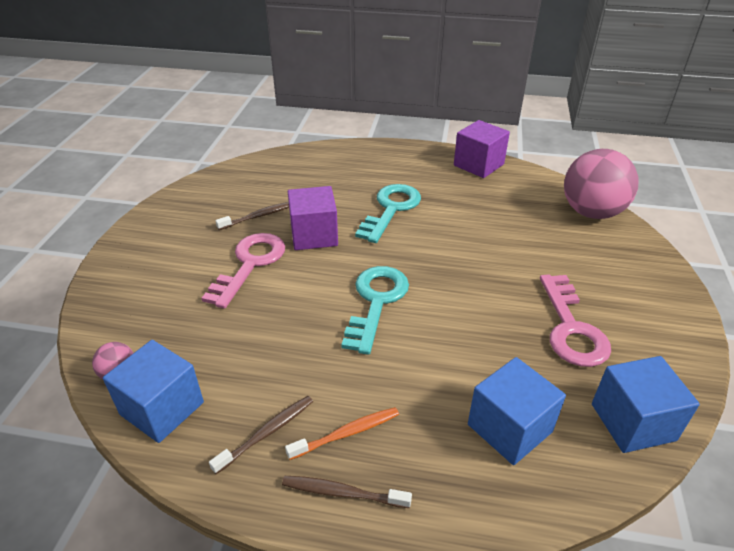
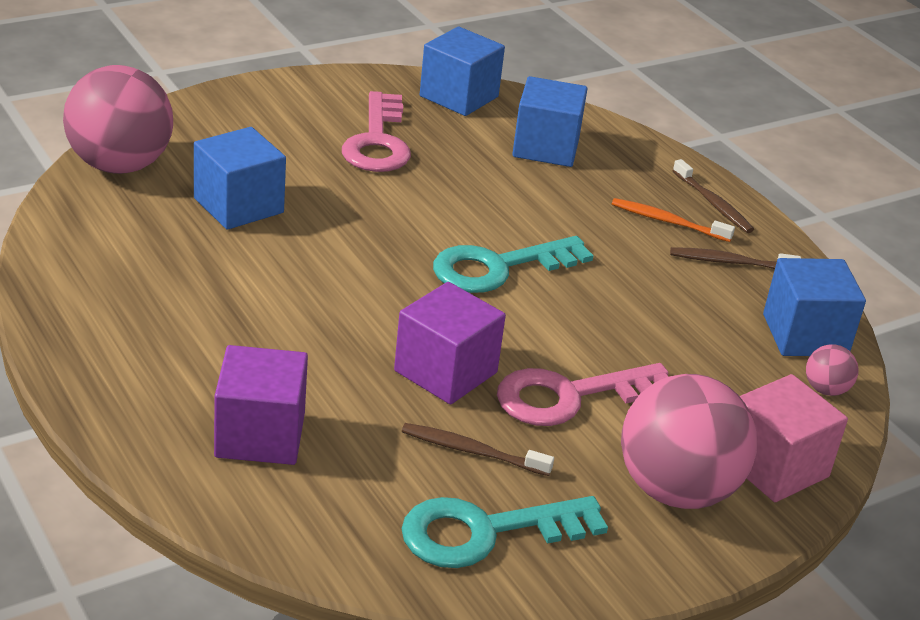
camera: 135 degrees left, 5 degrees down
(117, 303) = (774, 467): none -> pink cube
(157, 259) = (676, 490): none -> pink ball
(391, 209) = (301, 328): turquoise key -> turquoise key (486, 532)
(478, 165) = (70, 289): purple cube -> purple cube (260, 435)
(520, 234) = (238, 205): none -> blue cube
(571, 328) = (377, 141): pink key -> pink key turned 135 degrees clockwise

